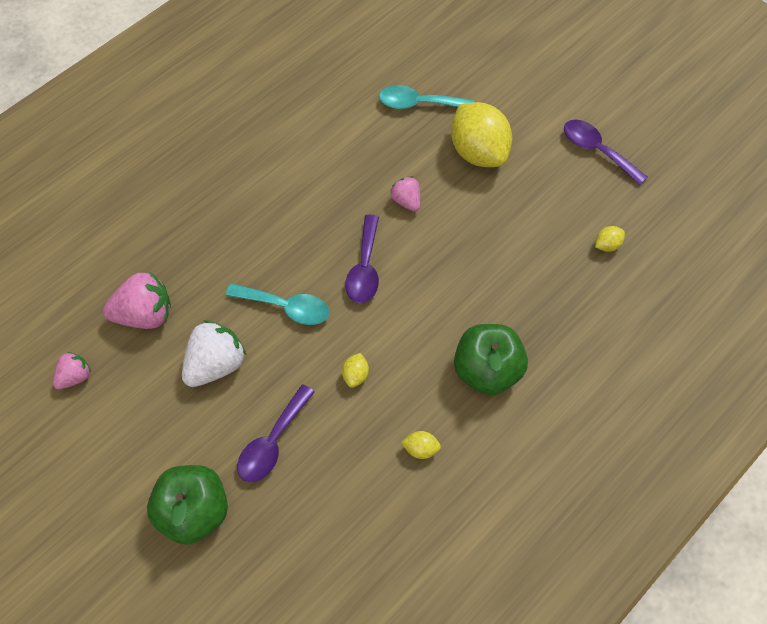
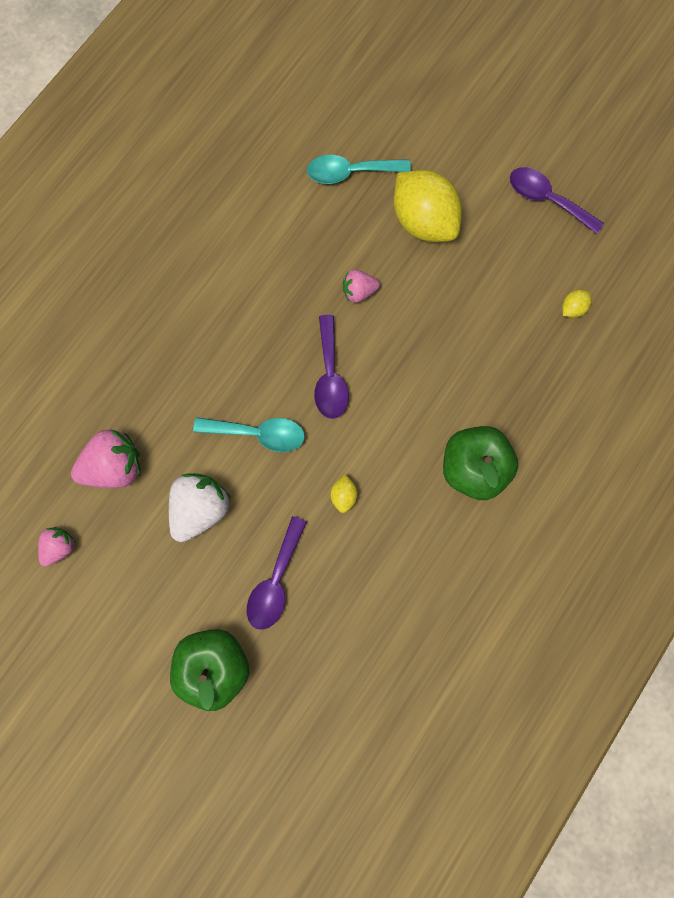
camera: 10 degrees left, 15 degrees up
(406, 201) = (359, 291): pink strawberry -> pink strawberry turned 60 degrees counterclockwise
(421, 449) = (422, 562): yellow lemon -> none

